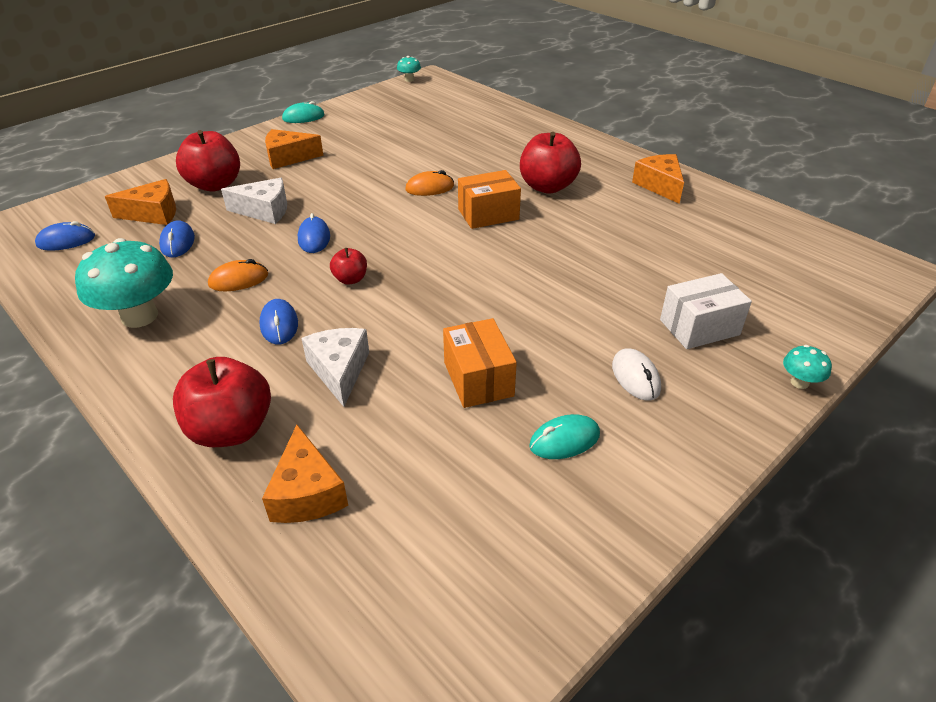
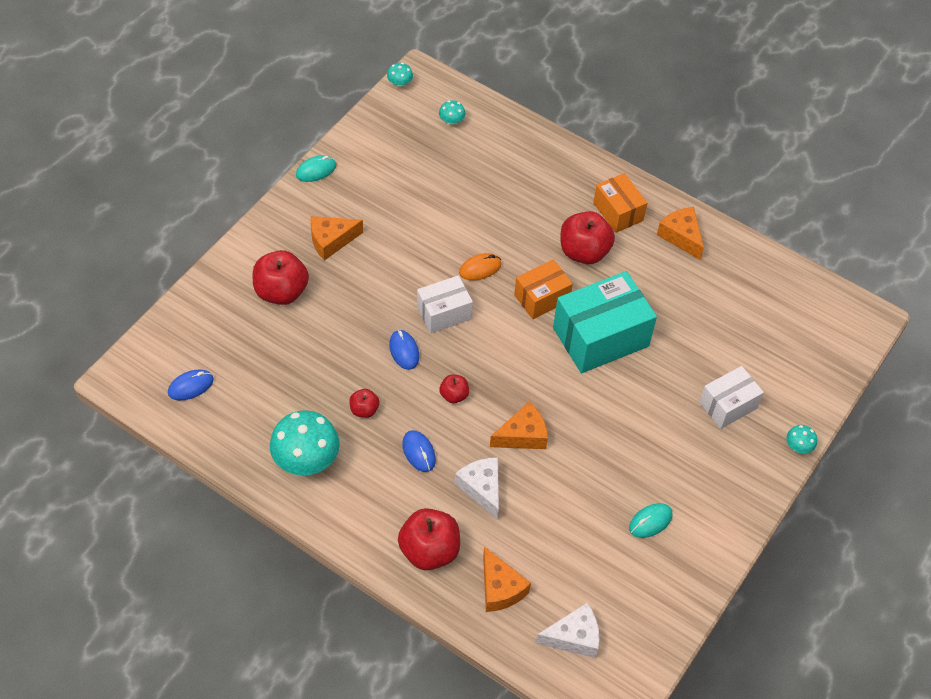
camera: 15 degrees left, 15 degrees up
(153, 213) = (247, 340): orange cheese -> orange cheese (522, 435)
(178, 242) = (290, 373): blue mouse -> none
(238, 280) = (364, 410): orange mouse -> red apple
(264, 210) = (345, 321): white cheese -> white cheese (573, 637)
(374, 215) = (444, 313): none -> white box
(446, 101) = (451, 122): none -> turquoise mushroom
(478, 379) = (581, 480): orange box -> orange box (618, 212)
(546, 250) = (600, 337): none -> turquoise box
(635, 377) = (688, 460): white mouse -> none

